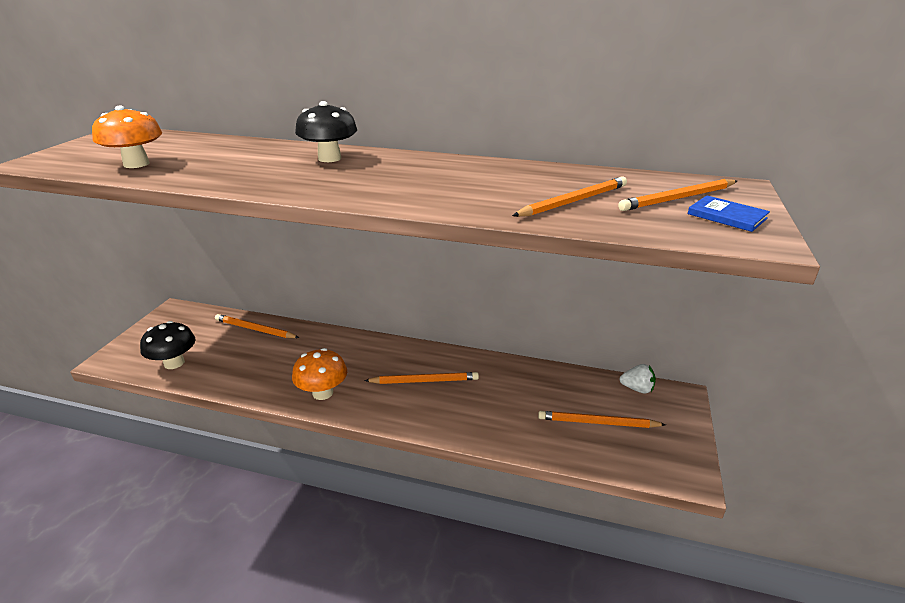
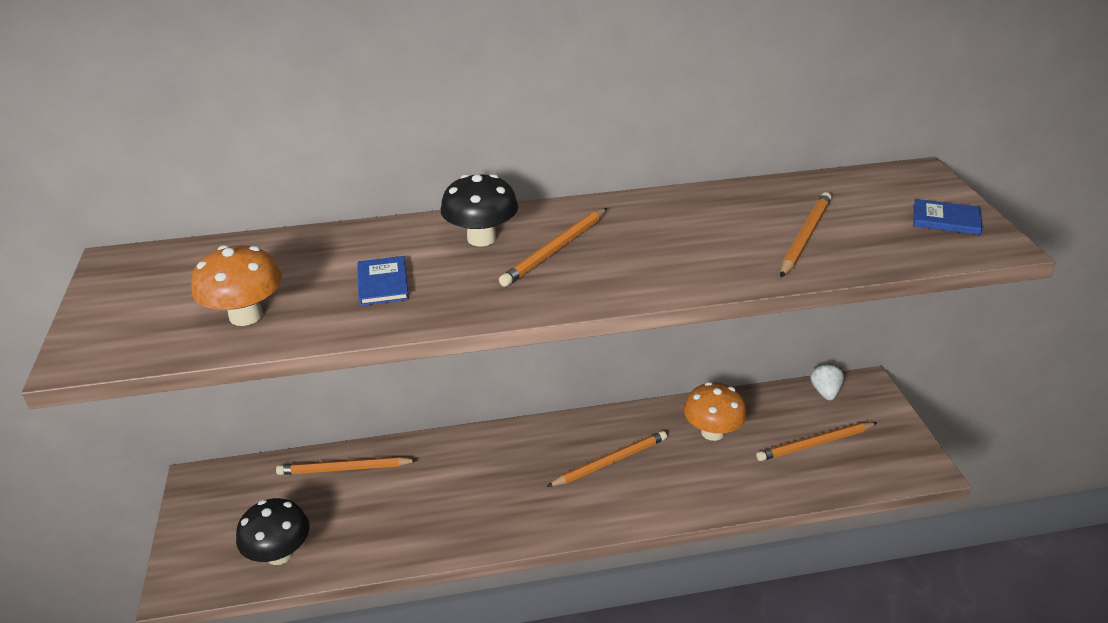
camera: 25 degrees left, 5 degrees up
(234, 166) = (383, 283): none -> blue book
(322, 393) = (508, 519): orange mushroom -> orange mushroom (712, 432)
(637, 389) = (825, 392): white strawberry -> white strawberry turned 75 degrees counterclockwise
(678, 198) = (888, 206): orange pencil -> orange pencil (555, 250)

